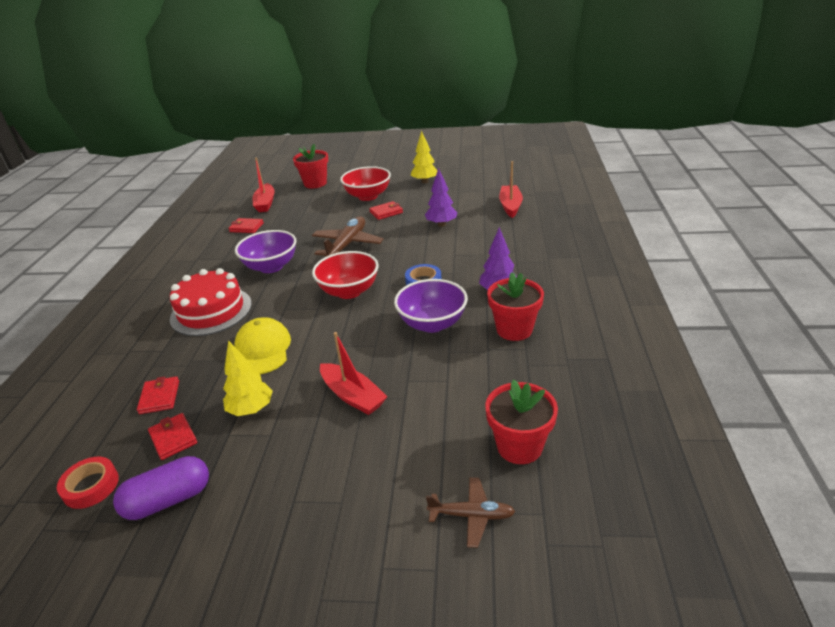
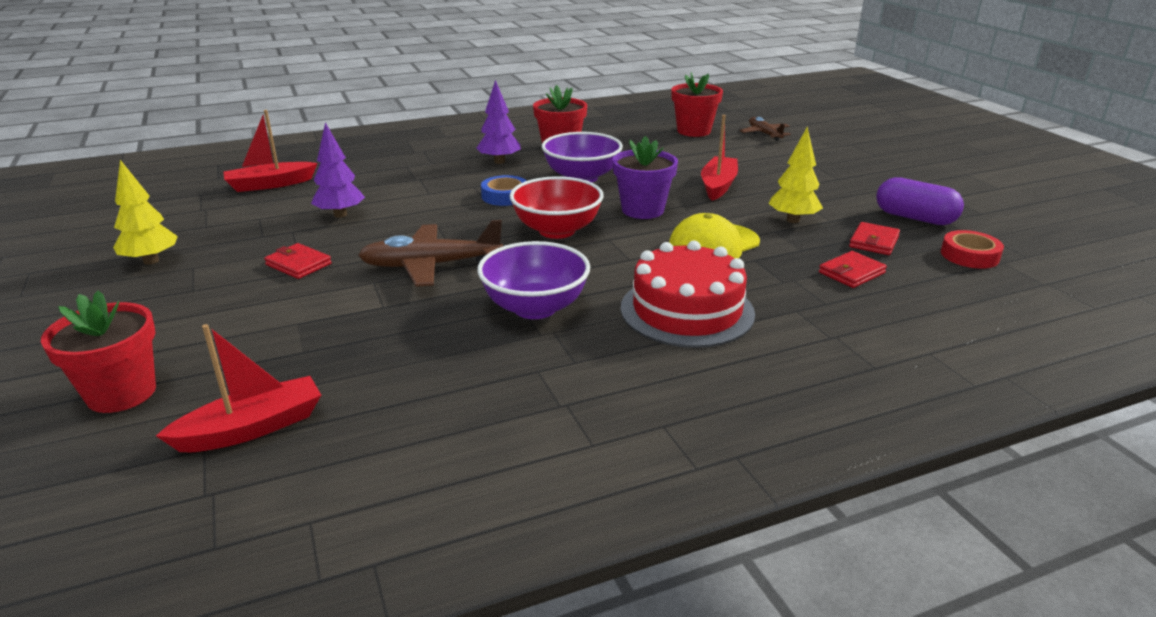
camera: 120 degrees left, 5 degrees down
(246, 227) = (396, 400): red wallet -> none
(345, 336) = (642, 210): none -> purple flower pot
(368, 196) = (219, 300): red bowl -> none

